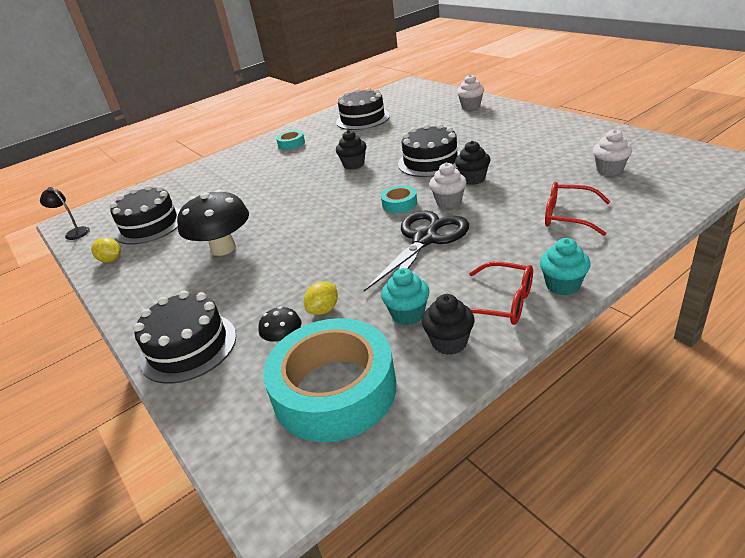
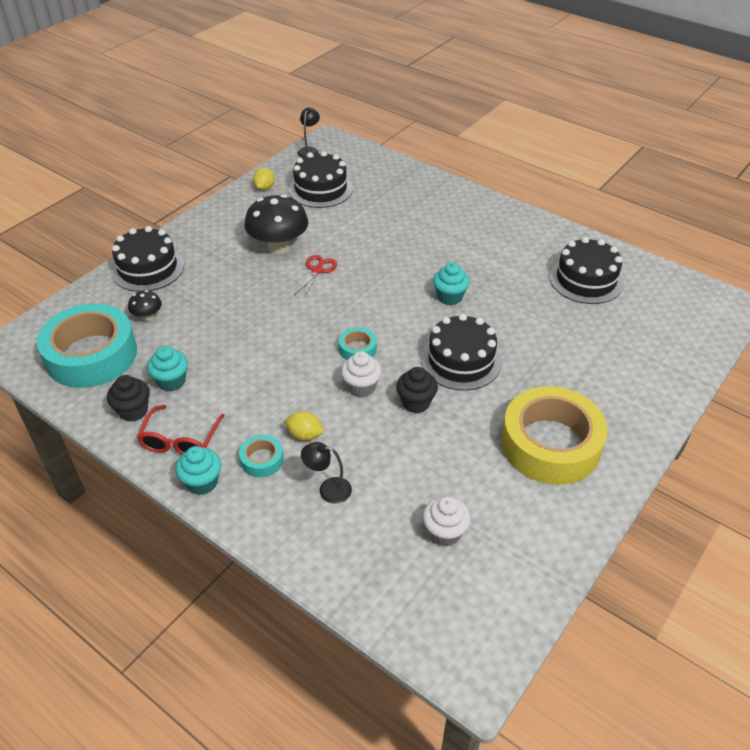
camera: 70 degrees right, 10 degrees up
(278, 225) = (317, 270): none -> red scissors
(291, 144) = (502, 235): turquoise tape -> turquoise tape (262, 460)
(324, 310) = (183, 330): yellow lemon -> yellow lemon (305, 435)
(353, 164) = (449, 297): black cupcake -> turquoise cupcake
(425, 240) = (286, 378): black scissors -> none
(471, 106) = (648, 382): white cupcake -> none
(523, 134) = (550, 444): none -> yellow tape
(568, 216) = (328, 489): red glasses -> black lamp

